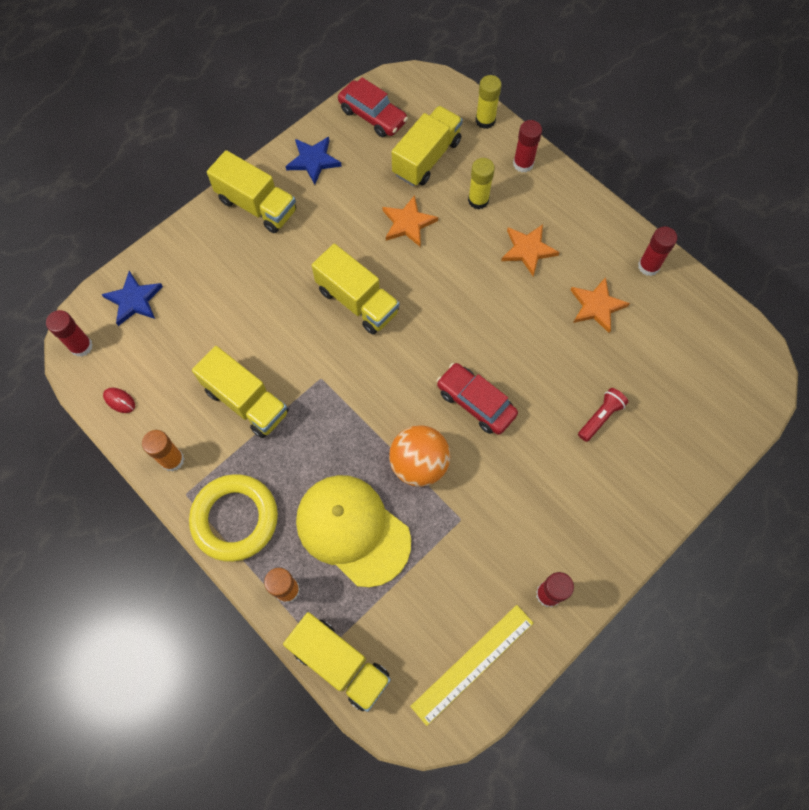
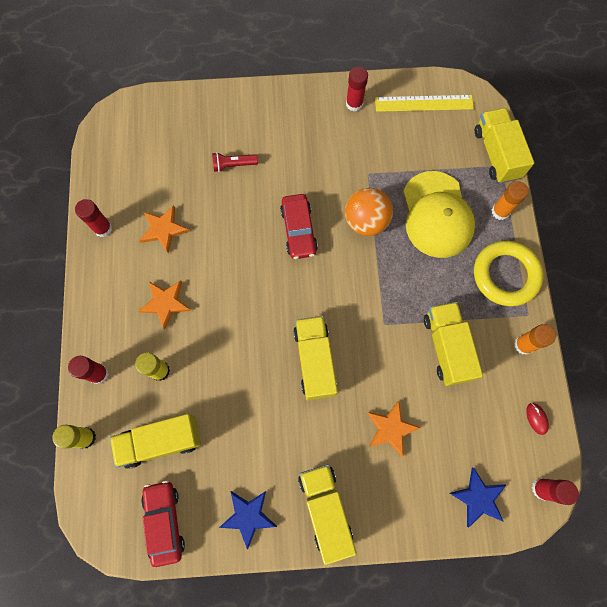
camera: 140 degrees left, 5 degrees up
(408, 223) = (226, 394): orange star -> orange star (391, 429)

